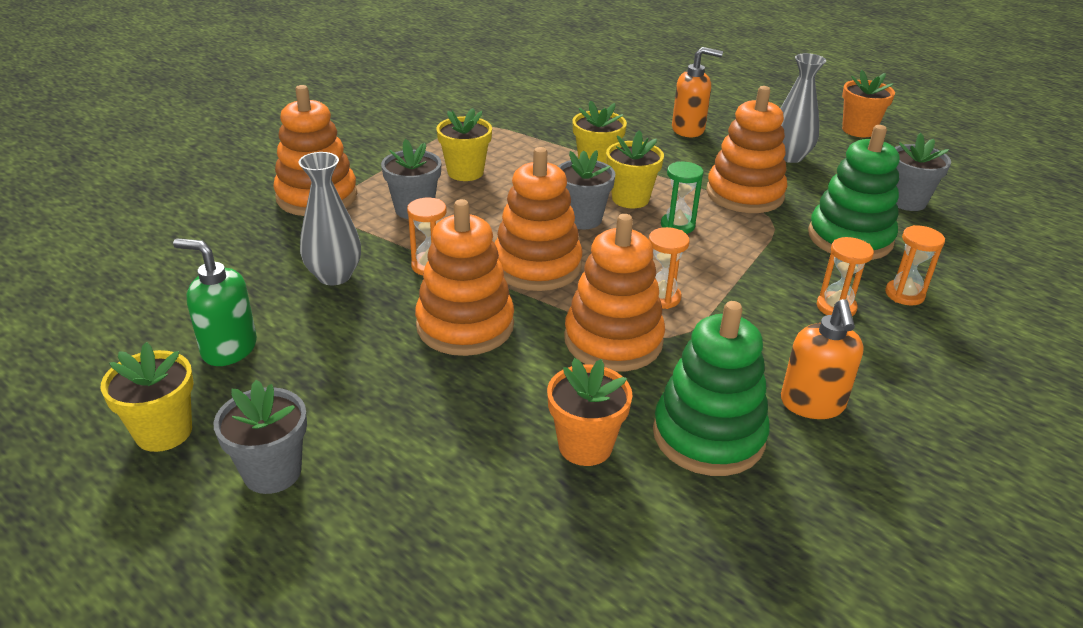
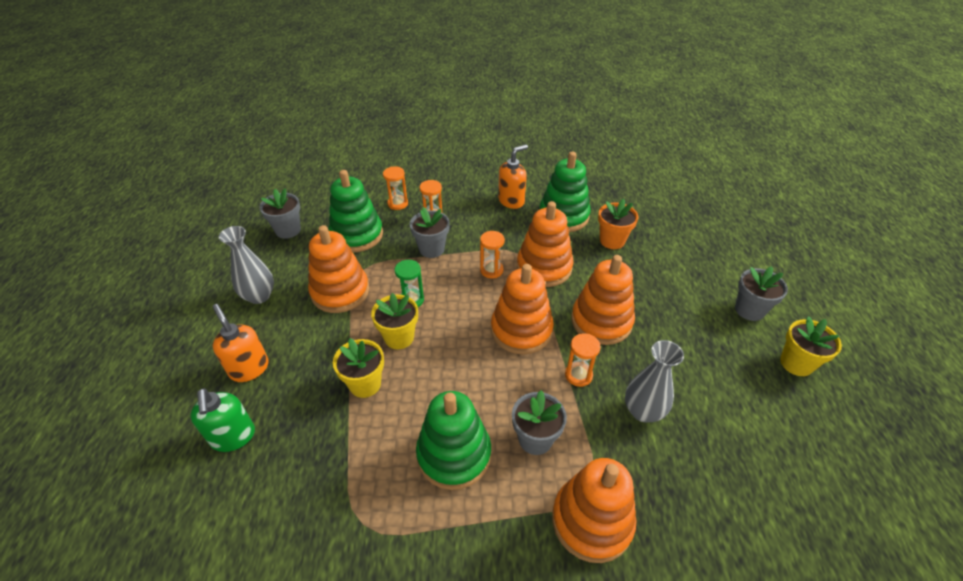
camera: 130 degrees left, 10 degrees up
(229, 349) = (741, 396): green soap dispenser -> green soap dispenser (233, 437)
(465, 172) = (454, 454): yellow flower pot -> green stacking toy
(582, 219) = (449, 344): grey flower pot -> grey flower pot (431, 249)
(858, 130) = (179, 282): orange flower pot -> none

